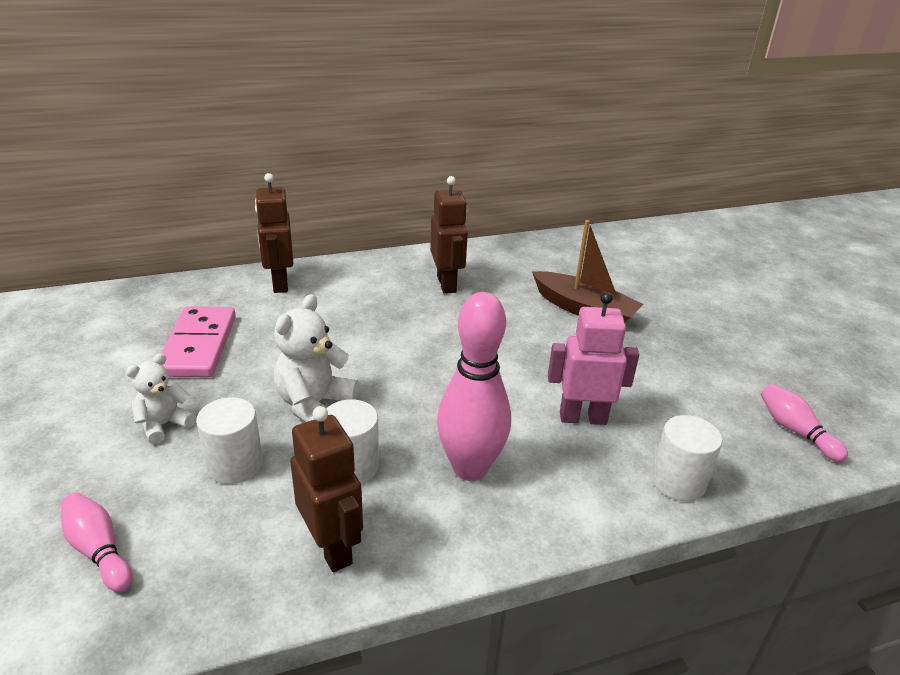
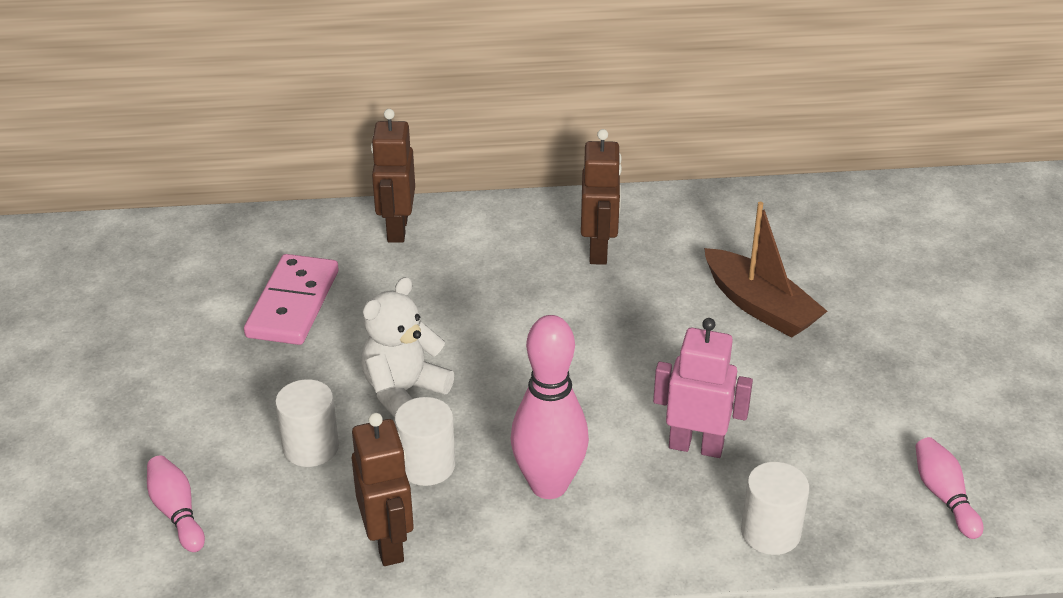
camera: 15 degrees right, 5 degrees up
(164, 425) = (247, 394): white teddy bear -> none

